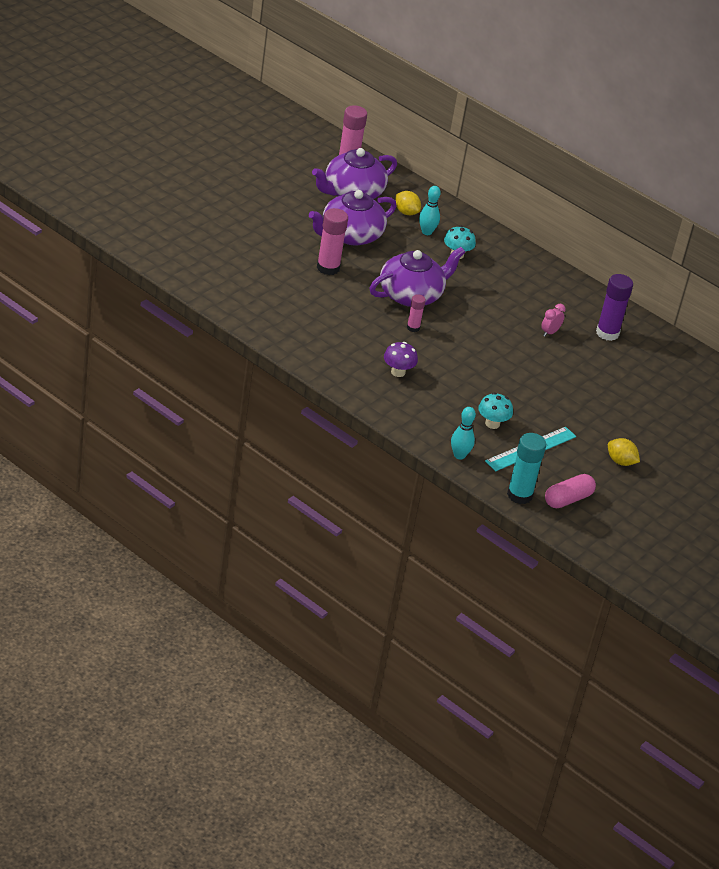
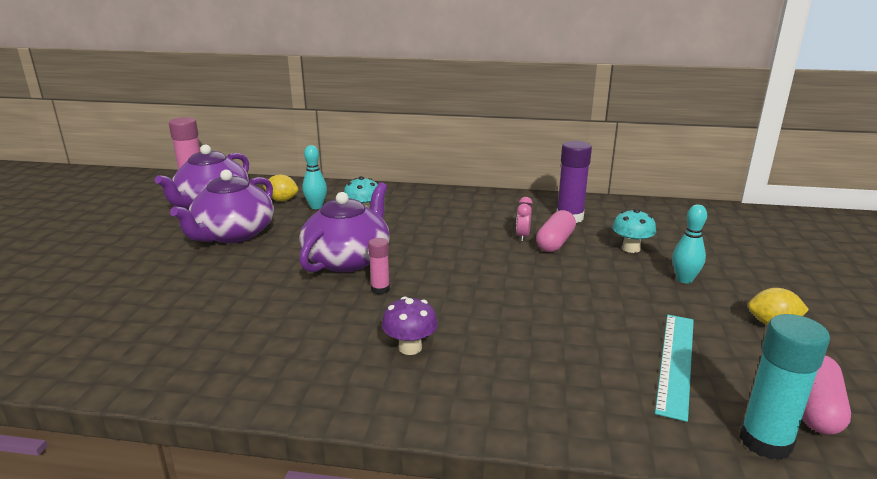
camera: 25 degrees left, 15 degrees down
(328, 268) = (225, 271): pink glue stick -> none
(459, 455) = (615, 425): turquoise bowling pin -> turquoise bowling pin (684, 279)
(492, 423) = (593, 354): turquoise mushroom -> turquoise mushroom (631, 248)
(566, 348) = (555, 242): none -> pink capsule

